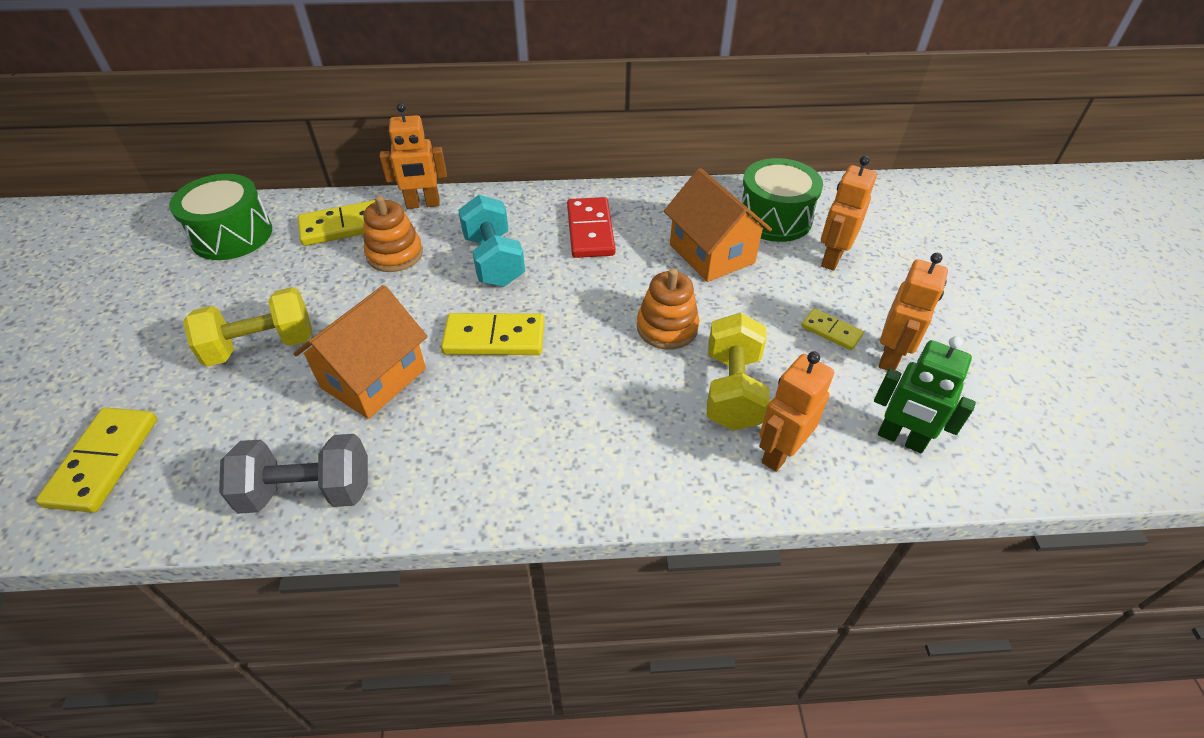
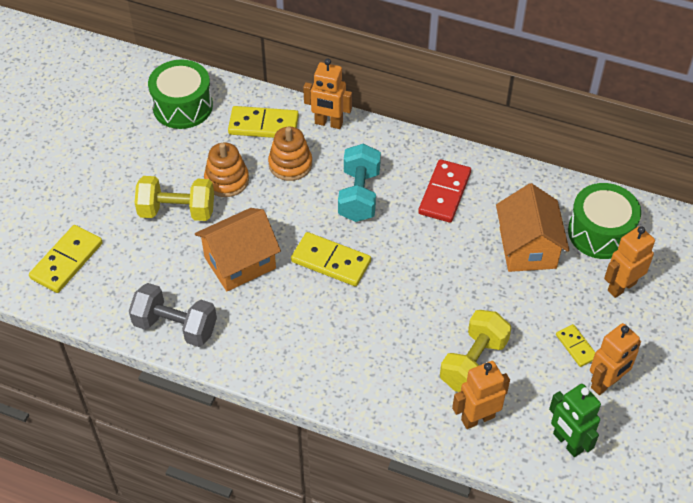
camera: 25 degrees right, 5 degrees up
(667, 327) = (456, 298): orange stacking toy -> orange stacking toy (227, 180)

